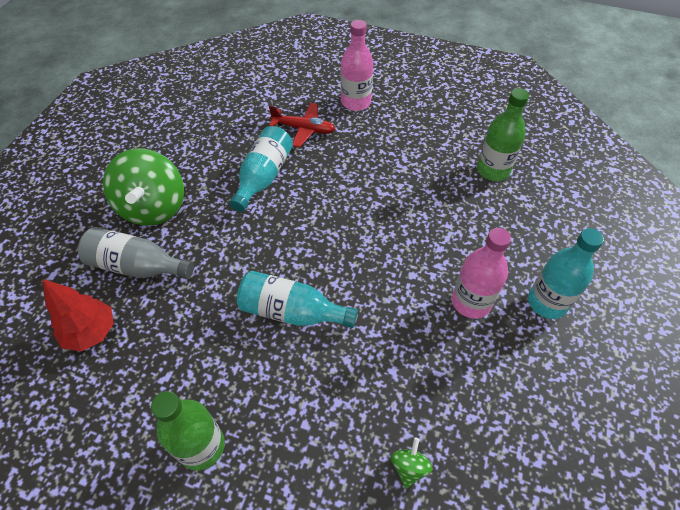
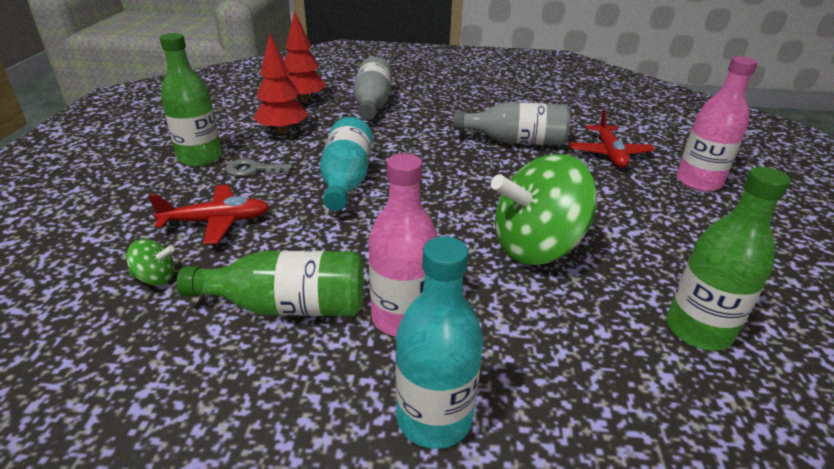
camera: 75 degrees right, 20 degrees down
(154, 207) = (439, 100): green spinning top -> green spinning top (536, 247)
(168, 359) = (283, 131): none -> red tree
(247, 390) = (253, 169): none -> grey key
(264, 177) = (515, 141): turquoise bottle -> grey bottle
(335, 422) = (217, 222): none -> red plane
(453, 369) = (288, 306): none -> green bottle

